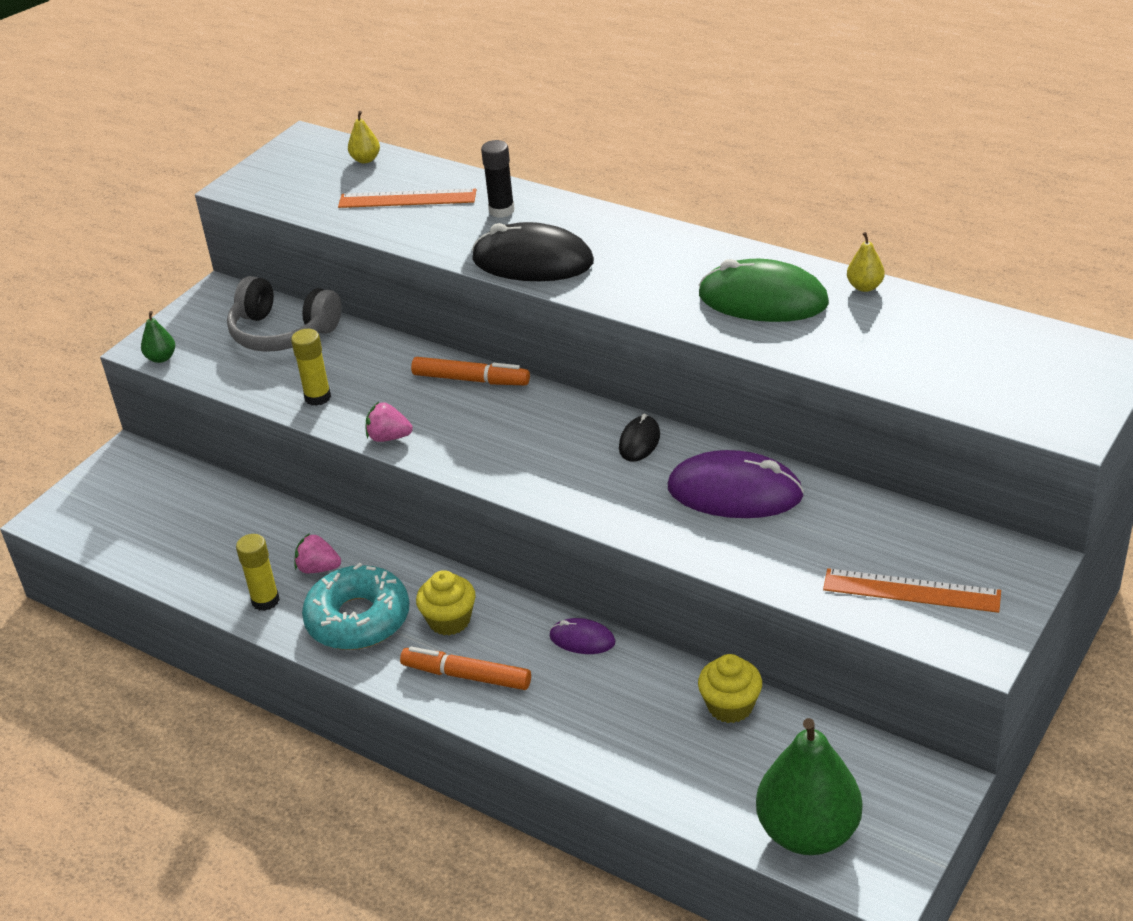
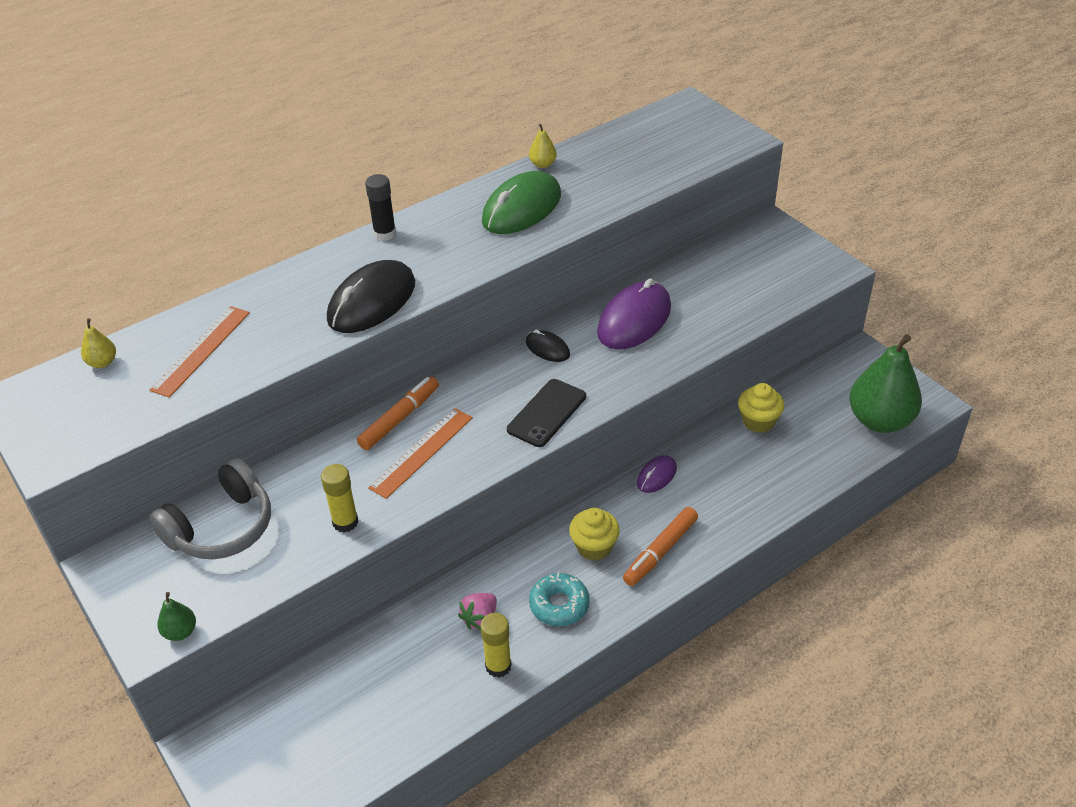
camera: 70 degrees left, 5 degrees up
(358, 619) = (559, 605): turquoise donut -> turquoise donut, size x0.64
(389, 437) = (439, 487): pink strawberry -> none
(501, 210) = (279, 300): black glue stick -> black glue stick (385, 234)
(533, 474) = (546, 413): none -> black phone
(911, 591) = (773, 277): orange ruler -> orange ruler (421, 452)

